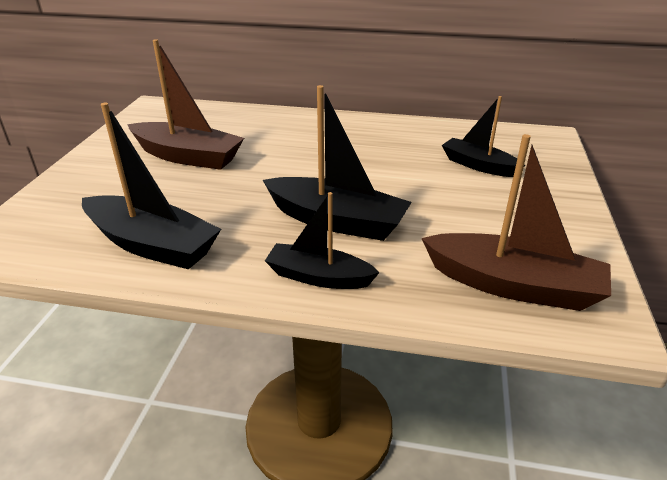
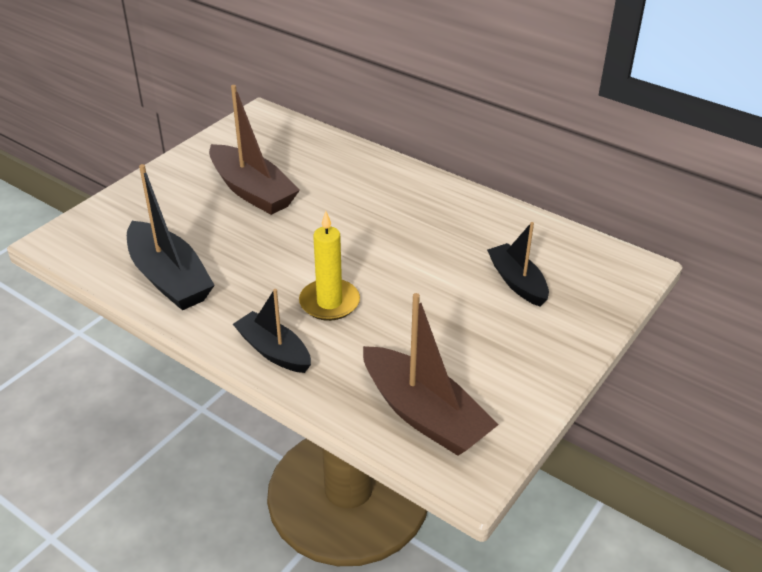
camera: 25 degrees right, 5 degrees up
(337, 221) = (329, 302): black boat -> yellow candle

